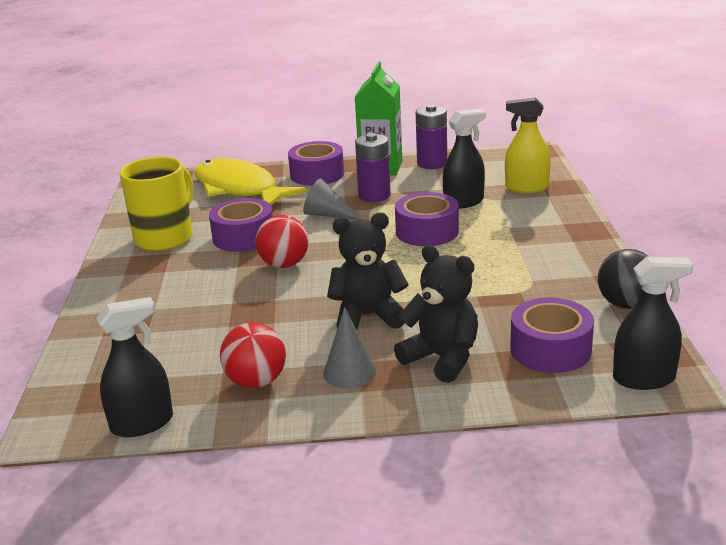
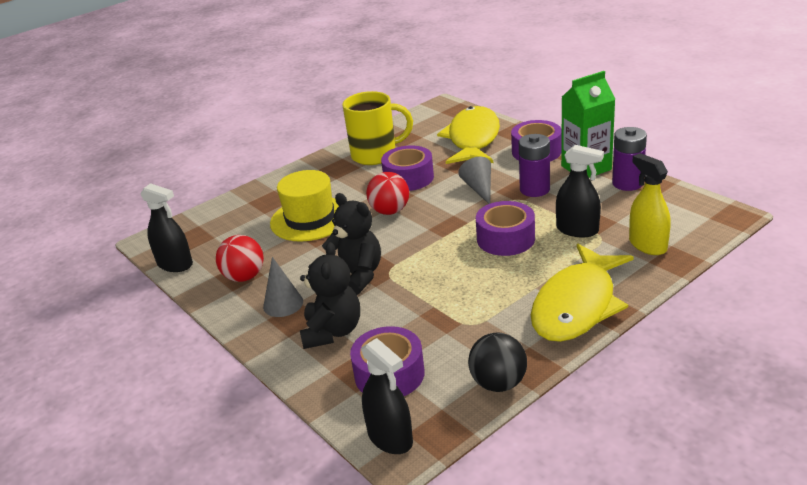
camera: 55 degrees right, 5 degrees up
(215, 309) = (310, 219): none -> yellow hat
(565, 238) = (577, 305): none -> yellow fish

